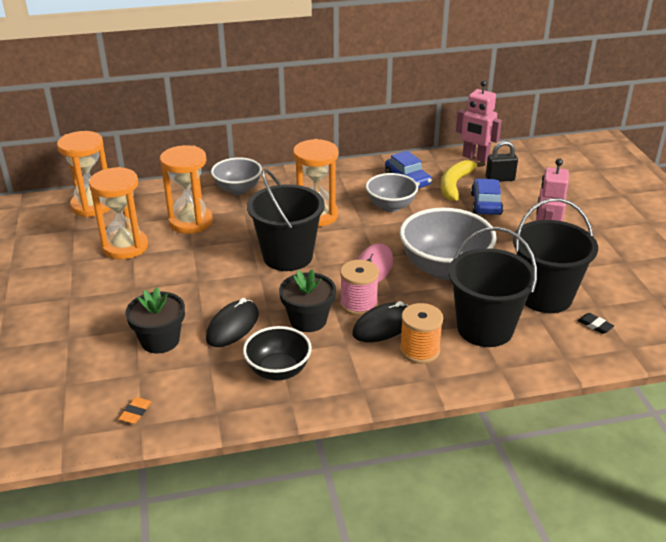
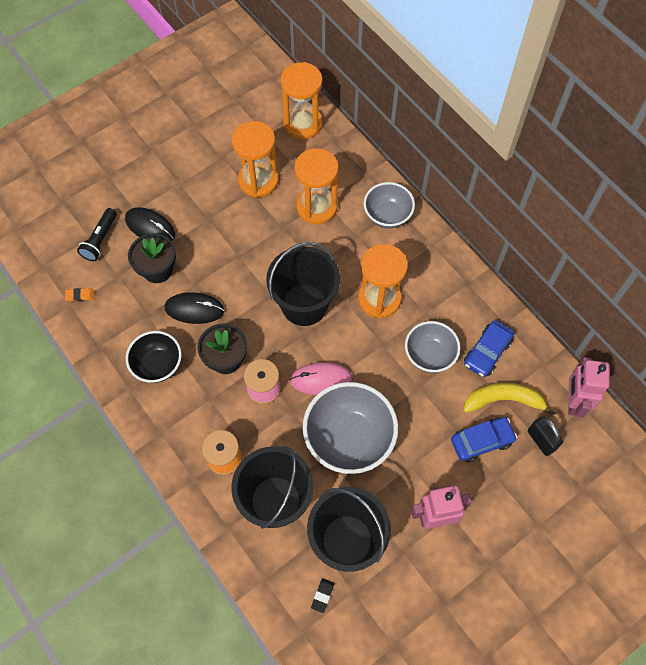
camera: 65 degrees right, 30 degrees up
(77, 376) = (100, 240): none -> black flashlight
(383, 326) = (243, 419): black mouse -> black mouse (150, 227)

